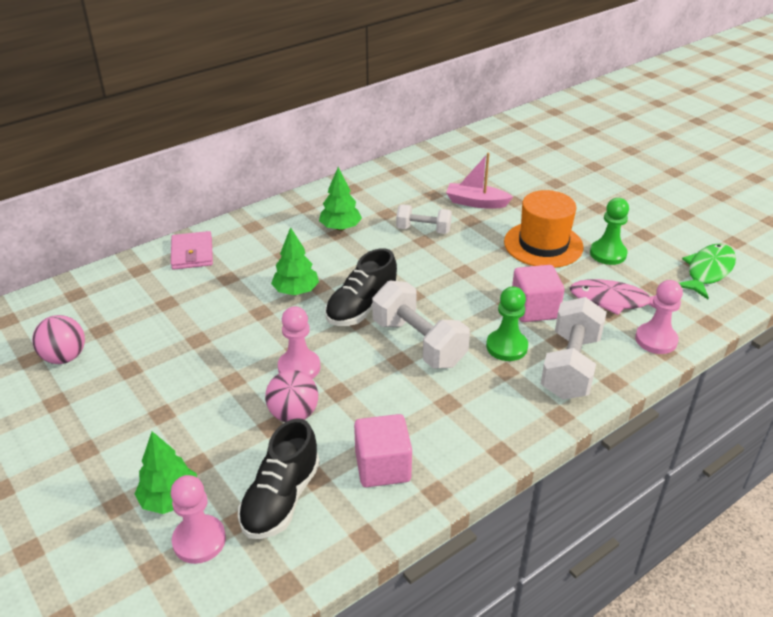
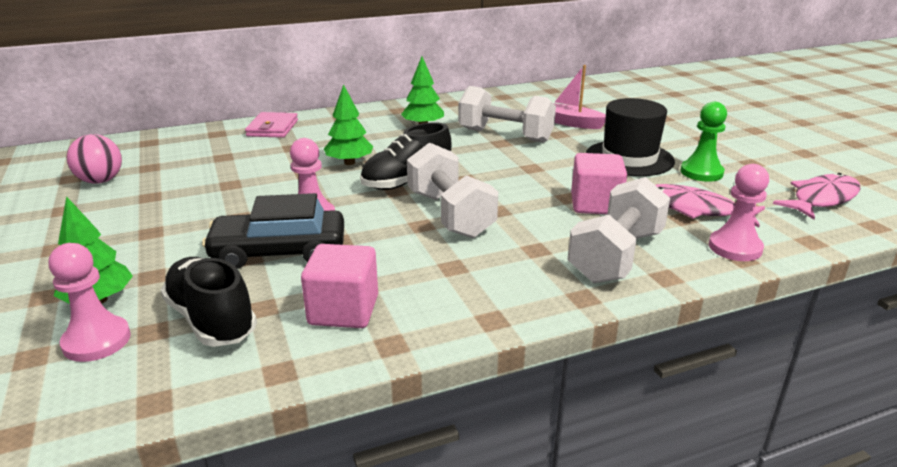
camera: 15 degrees right, 10 degrees down
(281, 499) = (212, 320): black shoe -> black shoe turned 105 degrees clockwise
(293, 414) = (279, 251): pink ball -> black car
(423, 230) = (505, 136): white dumbbell -> white dumbbell, size x1.63
(506, 347) = (547, 230): green pawn -> none
(543, 244) = (629, 158): orange hat -> black hat
(708, 271) = (821, 199): green fish -> pink fish

